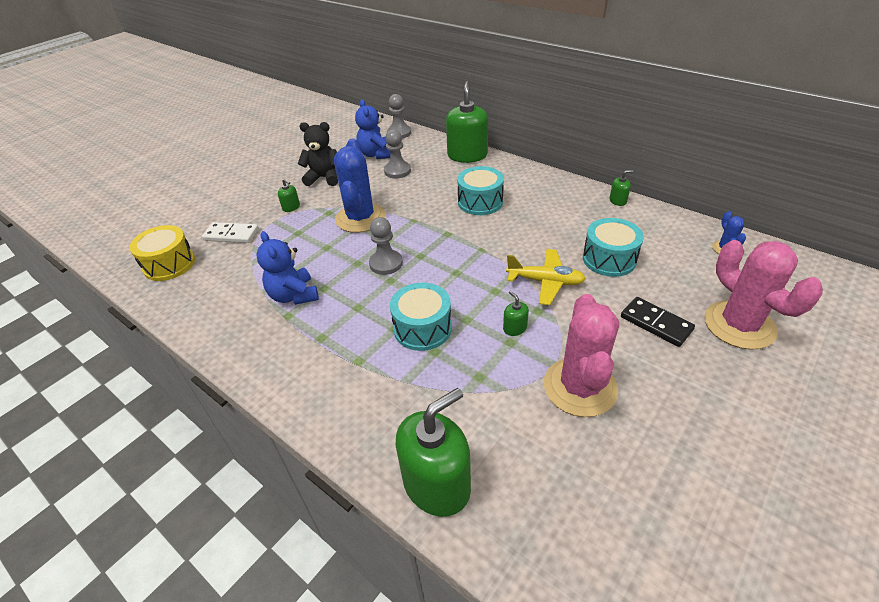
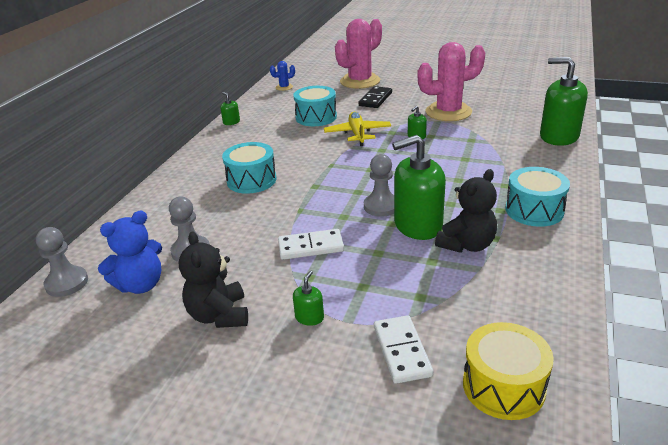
camera: 110 degrees left, 10 degrees down
(294, 295) = (467, 245): blue teddy bear -> black teddy bear
(360, 218) = (310, 247): blue cactus -> white domino
(422, 328) = (447, 168): turquoise drum -> turquoise drum (534, 210)
(467, 155) = (146, 208): green soap dispenser -> green soap dispenser (417, 225)

